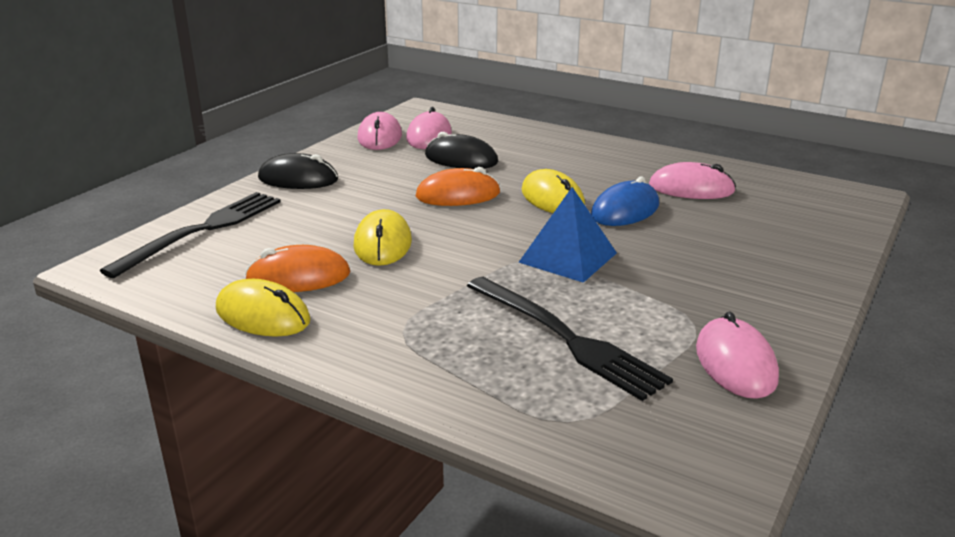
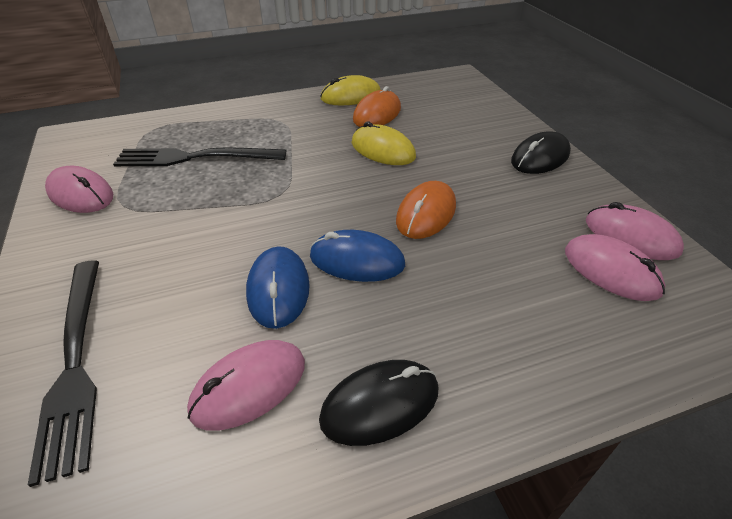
camera: 130 degrees right, 15 degrees up
(202, 231) = (476, 105): black fork -> black fork (75, 362)
(461, 159) = (514, 258): black mouse -> black mouse (380, 404)
(552, 198) = (357, 260): yellow mouse -> blue mouse
(568, 257) = (260, 207): blue pyramid -> none

